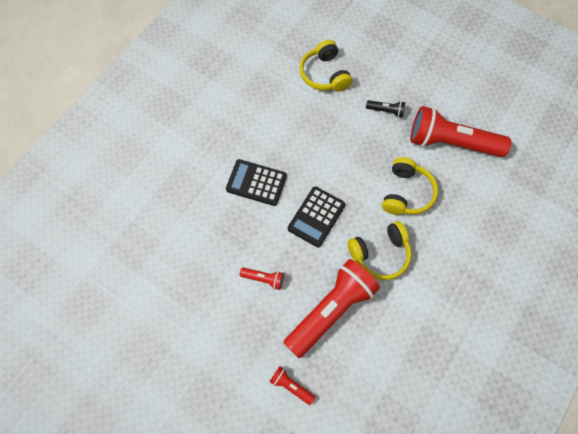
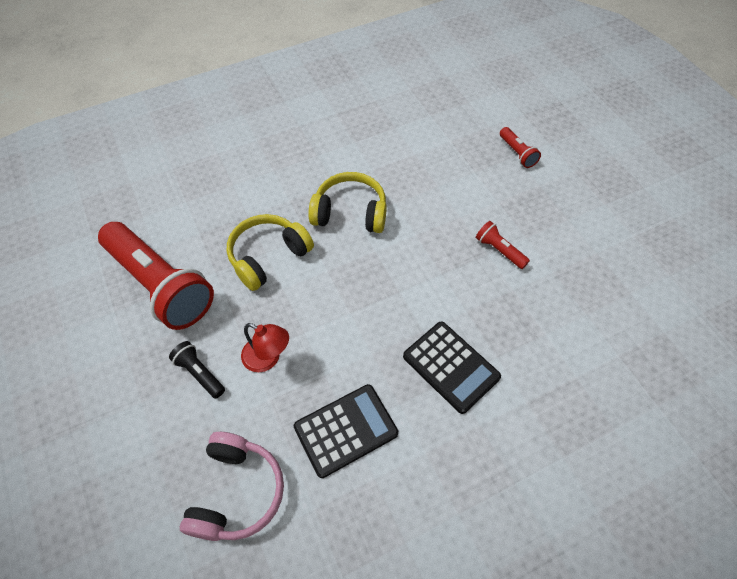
camera: 150 degrees left, 10 degrees down
(316, 217) = (396, 284): black calculator -> black calculator (346, 430)
(324, 74) = (236, 492): yellow headphones -> pink headphones
(331, 310) = (439, 190): red flashlight -> none
(357, 136) = (268, 358): none -> red lamp

